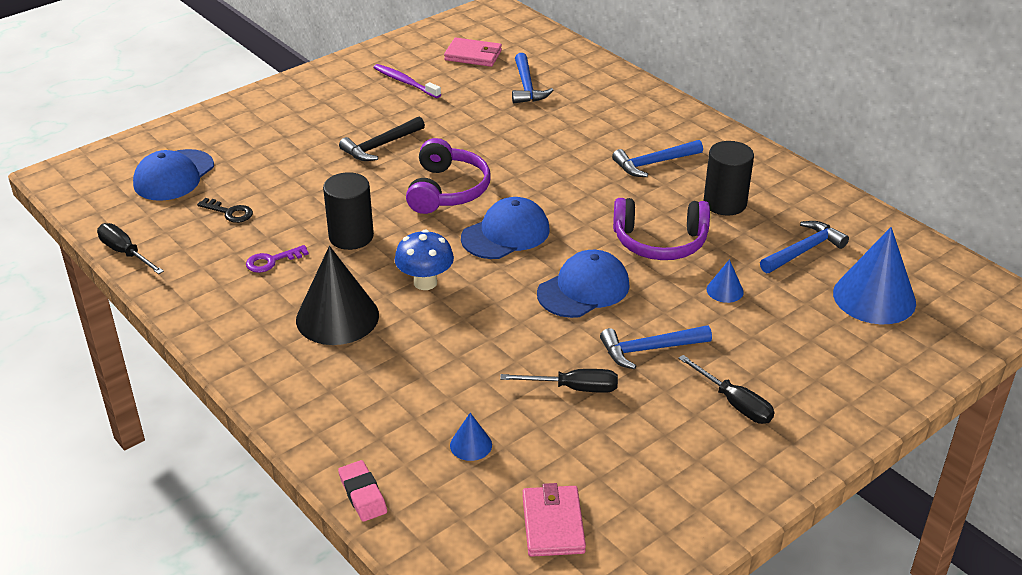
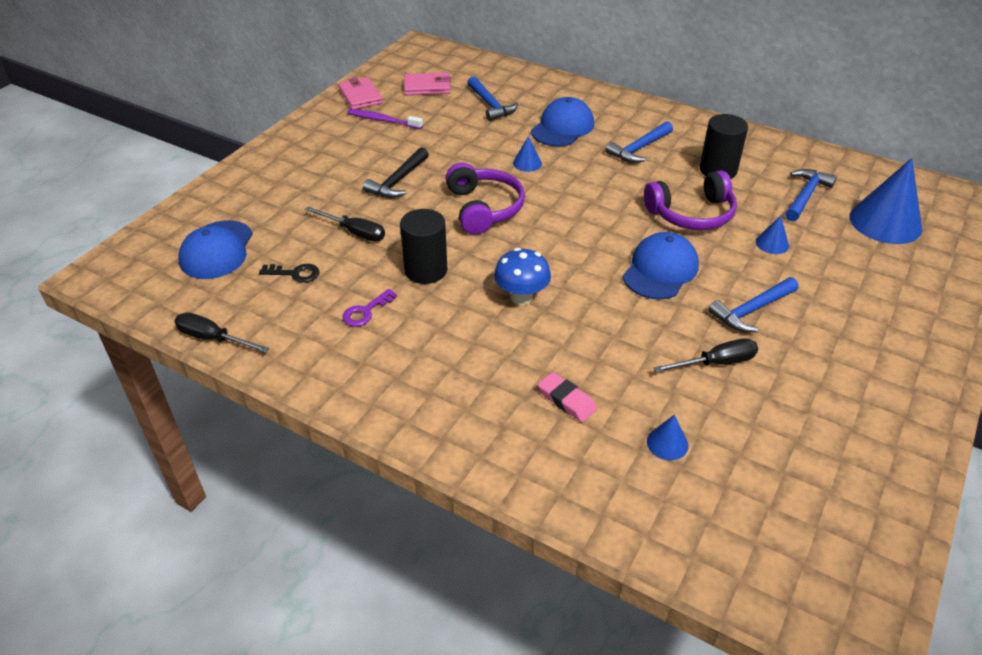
camera: 20 degrees left, 5 degrees up
(337, 317) = (463, 351): black cone -> none
(363, 494) = (604, 525): pink eraser -> pink eraser (566, 400)
(506, 234) = (561, 236): blue cap -> blue cap (562, 127)
(522, 154) = (527, 163): none -> blue cone
(553, 524) = (791, 499): pink wallet -> pink wallet (360, 96)
(734, 403) = (852, 340): black screwdriver -> black screwdriver (354, 232)

